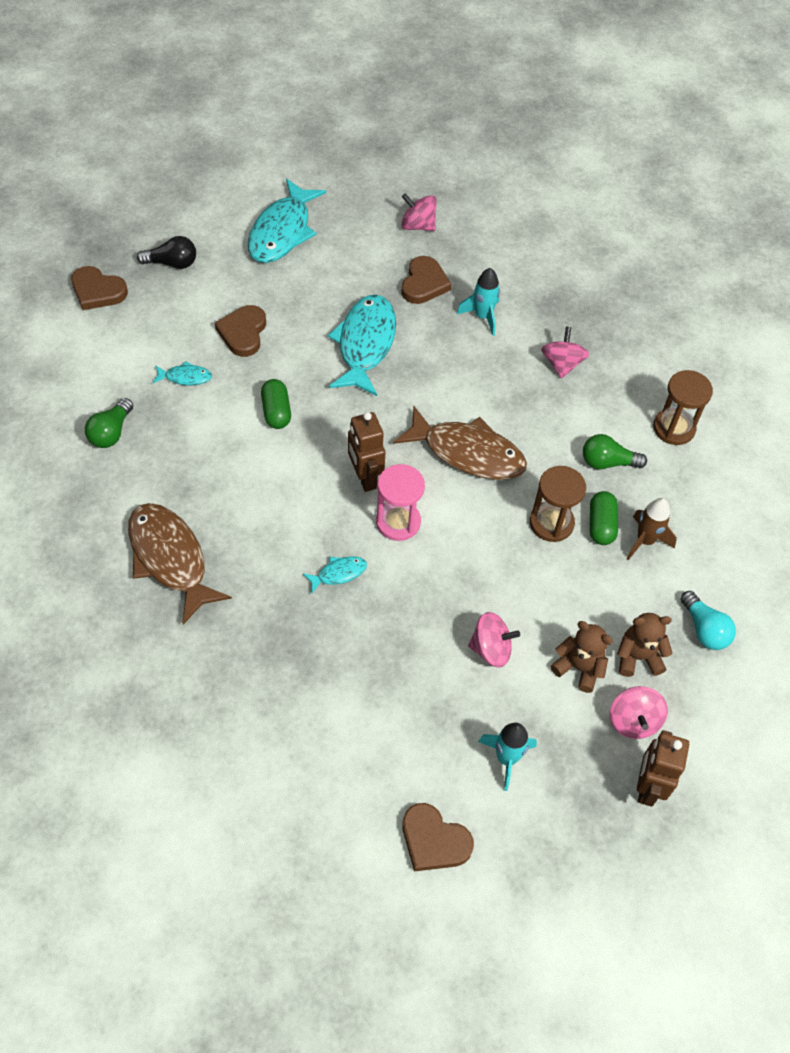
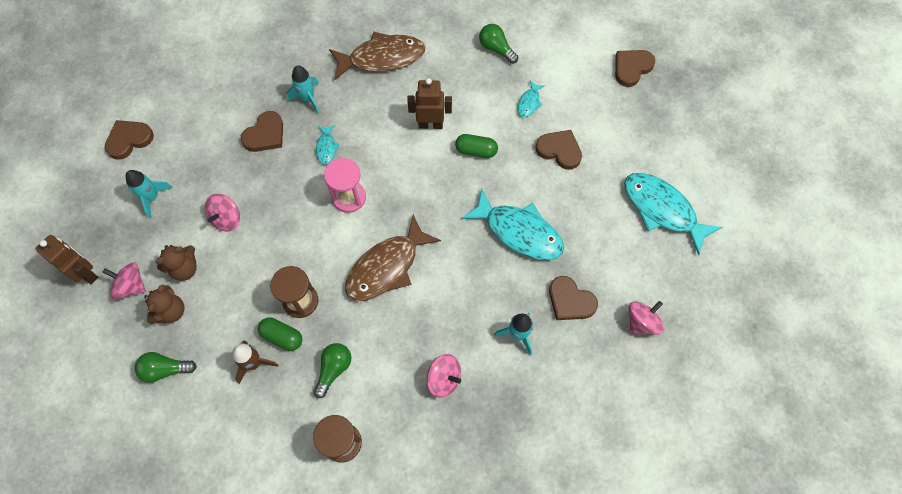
camera: 115 degrees right, 10 degrees up
(172, 263) = (647, 122): black light bulb -> none
(271, 626) = (308, 98): none -> turquoise rocket
(349, 656) = (265, 135): none -> brown heart
(364, 478) = (394, 189): brown robot -> brown robot (430, 124)
(704, 629) = (165, 369): turquoise light bulb -> green light bulb

